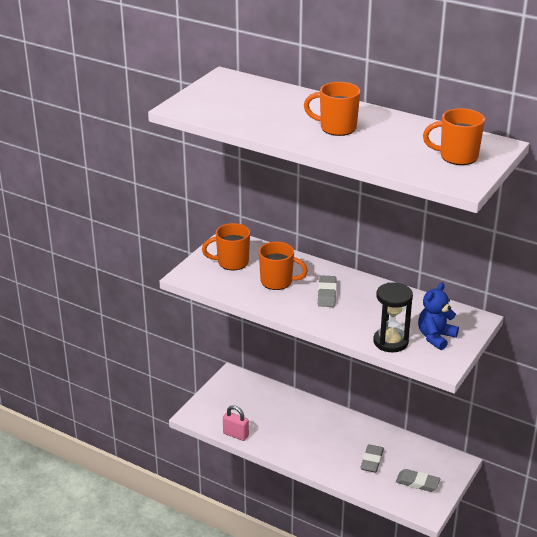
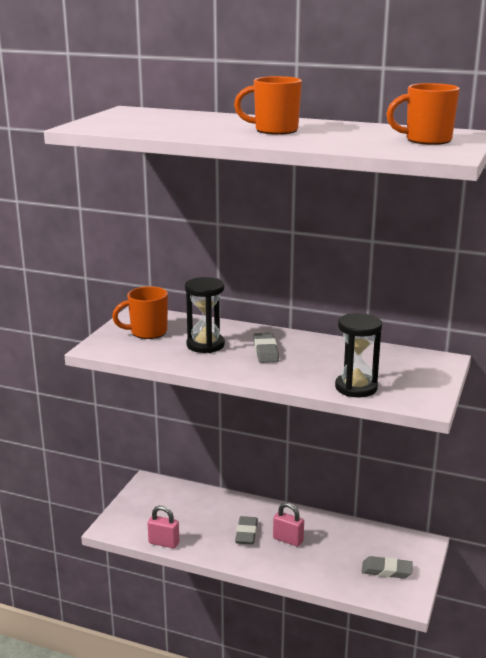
camera: 10 degrees left, 10 degrees down
(277, 282) = (205, 345): orange mug -> black hourglass
(341, 444) = (288, 540): none -> pink padlock
(372, 461) = (328, 553): grey eraser -> grey eraser (246, 533)
(435, 337) = (405, 379): blue teddy bear -> none

